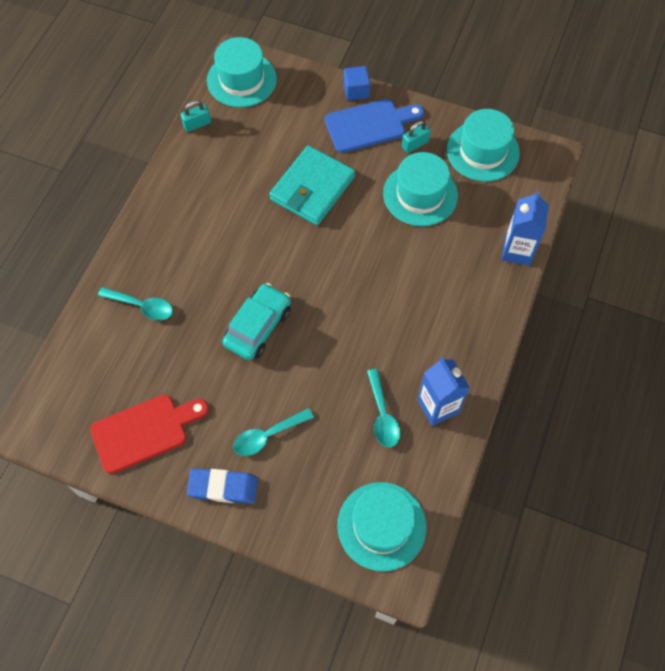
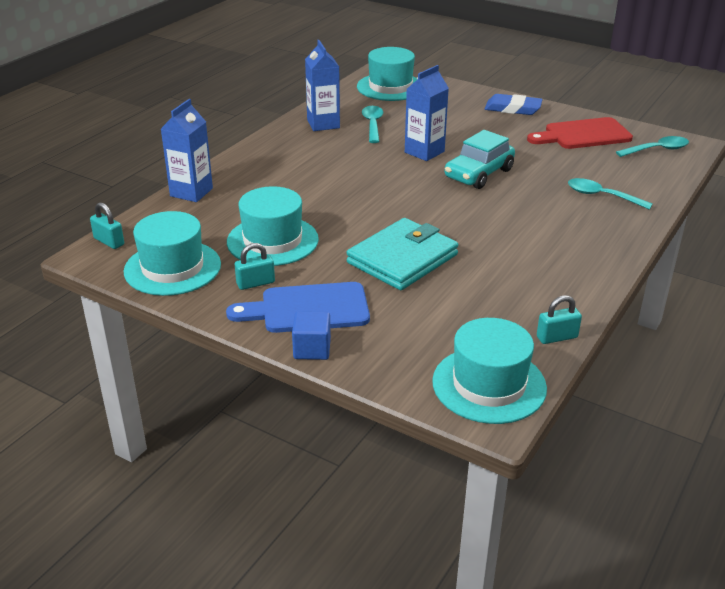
camera: 170 degrees left, 30 degrees down
(267, 435) = (474, 124): turquoise spoon -> turquoise spoon (657, 150)
(316, 361) = (424, 152): none -> blue carton
(548, 173) = (109, 241): none -> turquoise padlock

